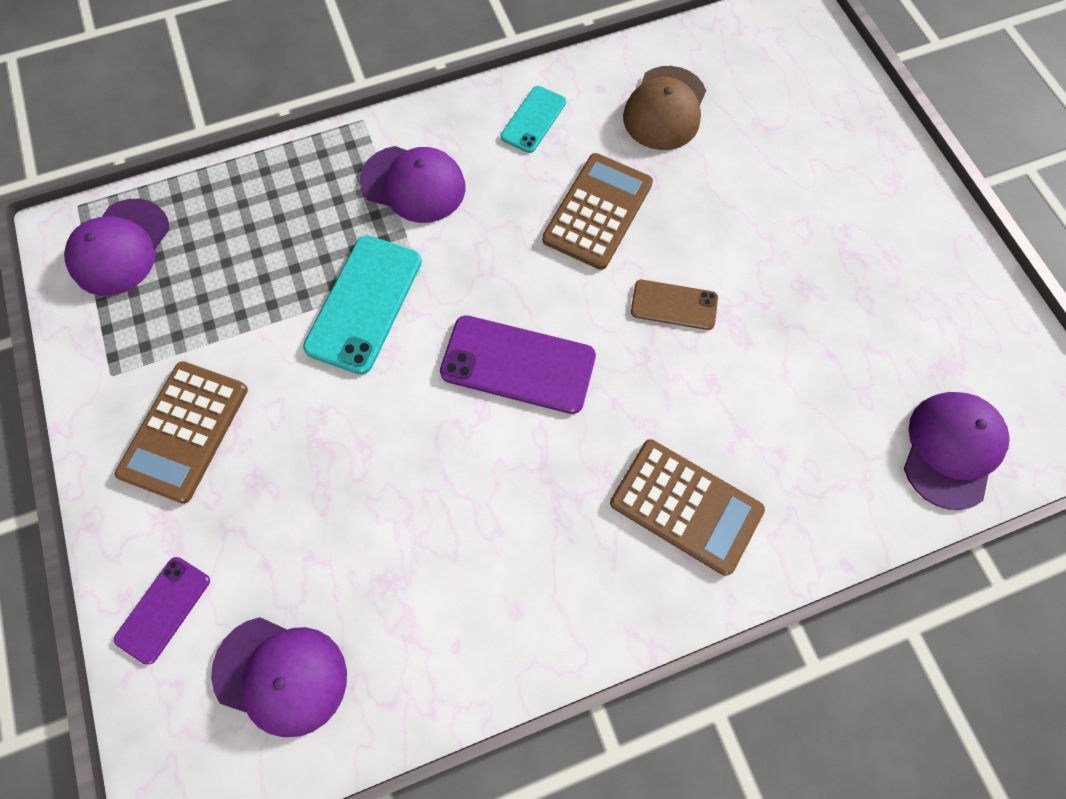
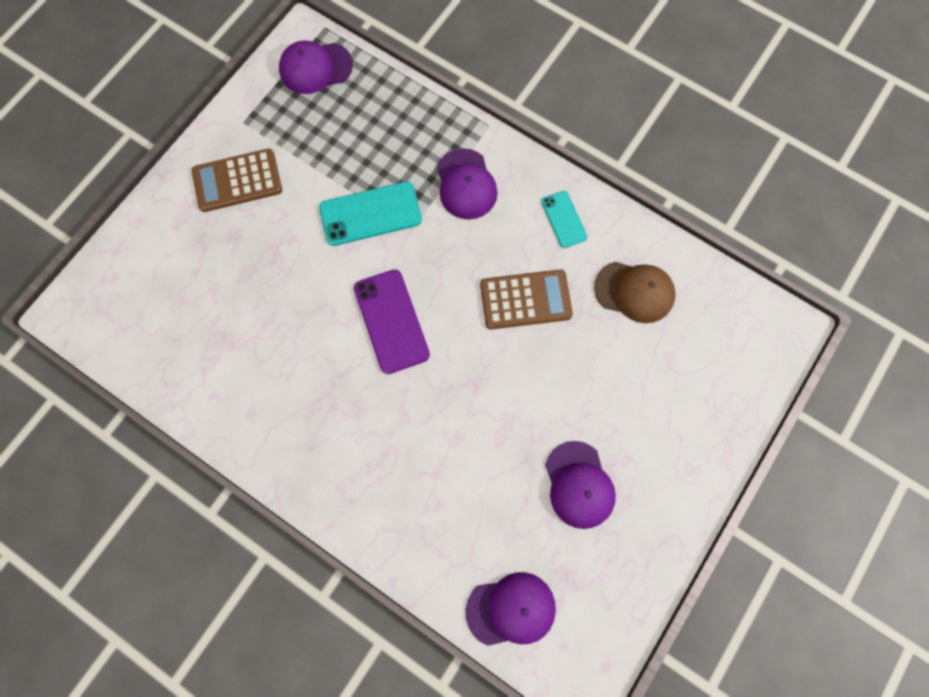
camera: 55 degrees right, 5 degrees up
(163, 609) = (144, 242): purple phone -> none
(281, 675) = (147, 321): purple cap -> purple cap (579, 485)
(533, 119) = (564, 219): turquoise phone -> turquoise phone turned 75 degrees clockwise
(665, 109) = (634, 292): brown cap -> brown cap turned 150 degrees counterclockwise
(674, 305) = (493, 385): brown phone -> none
(686, 506) = (368, 469): brown calculator -> none

